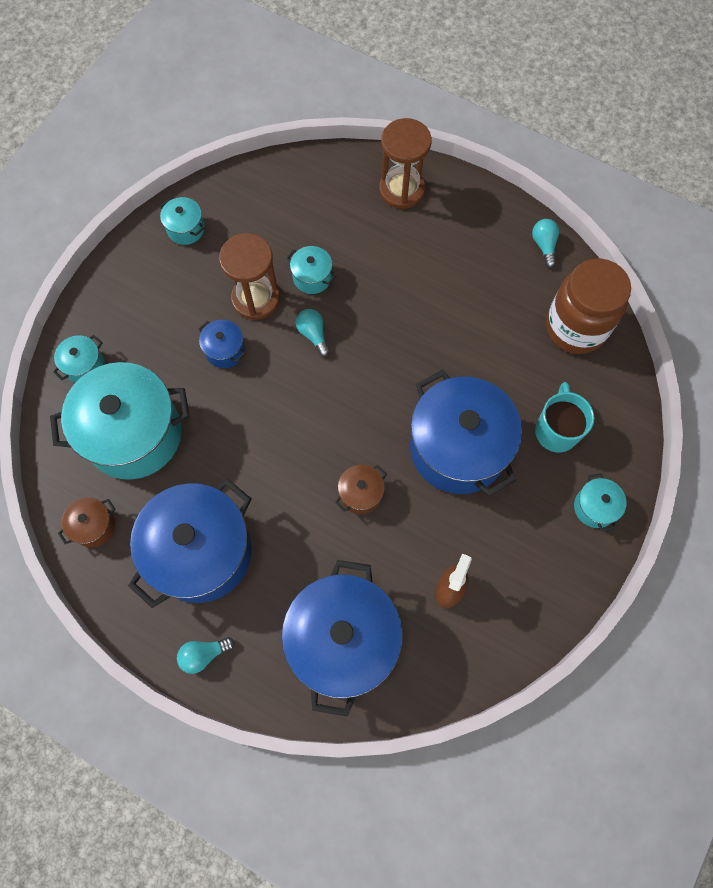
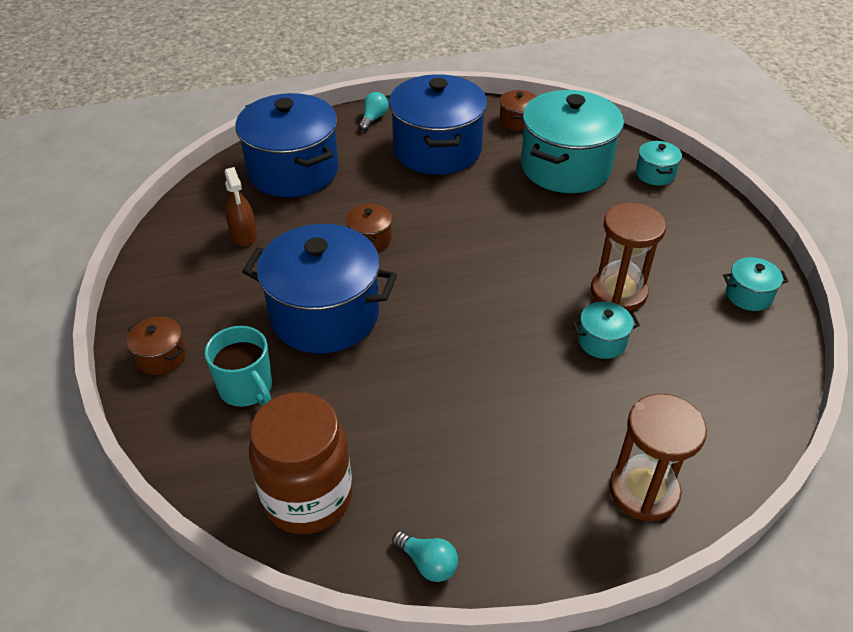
camera: 135 degrees right, 25 degrees down
(225, 350) = (585, 246): blue pot -> none
(313, 334) = (539, 303): turquoise light bulb -> none
(594, 507) = (161, 357): turquoise pot -> brown pot

